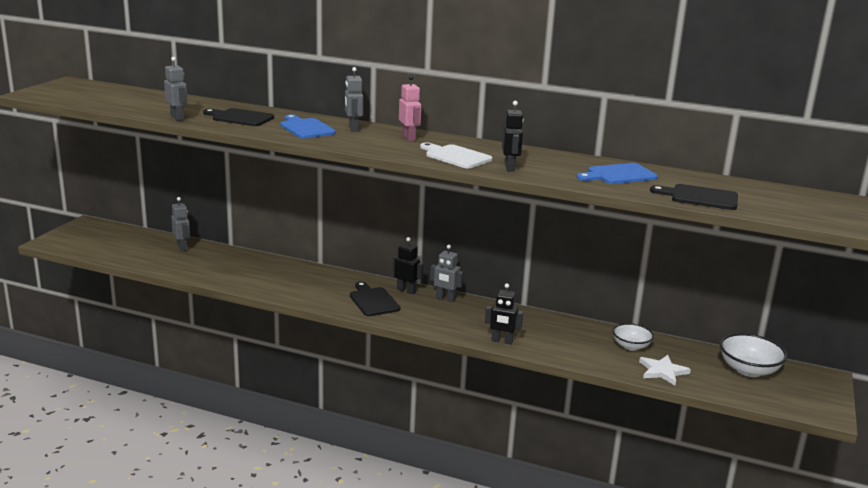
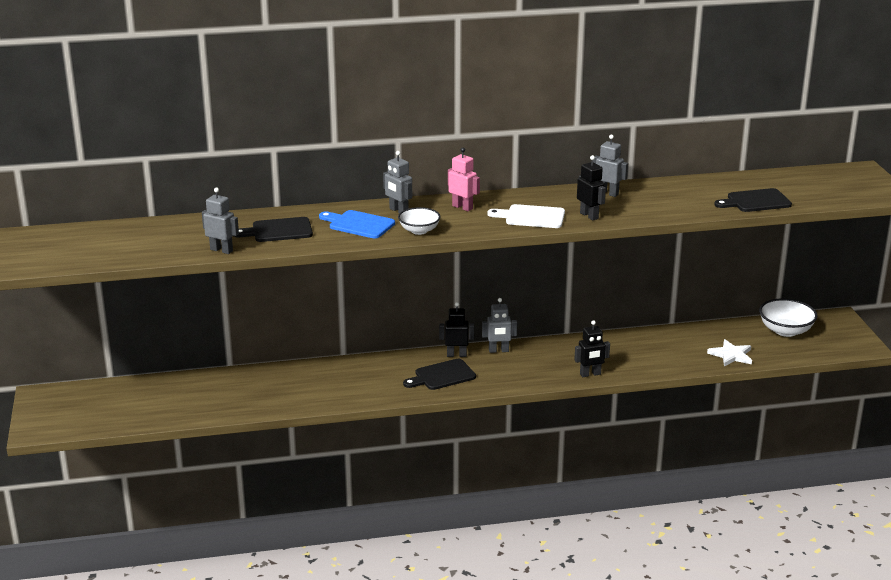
camera: 30 degrees left, 5 degrees up
(182, 247) = (186, 385): grey robot -> grey robot (608, 193)
(373, 301) = (442, 376): black cutting board -> black cutting board turned 60 degrees counterclockwise
(618, 175) = (673, 196): blue cutting board -> none
(631, 346) = (687, 341): white bowl -> white bowl (419, 231)

